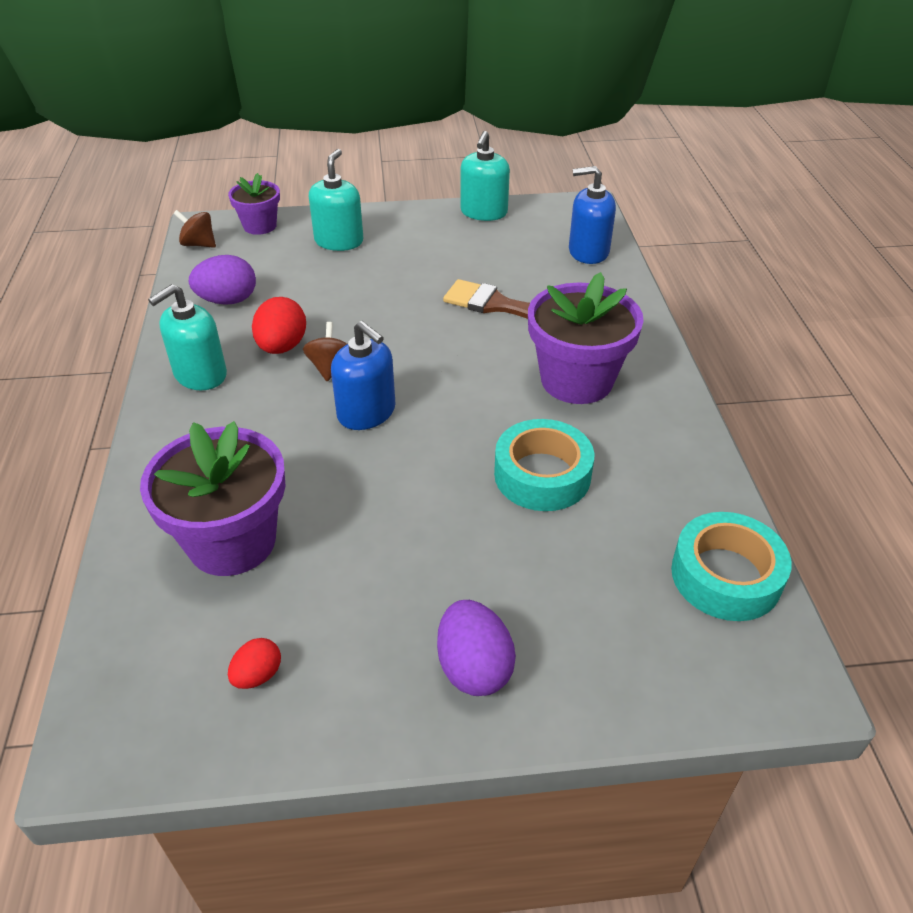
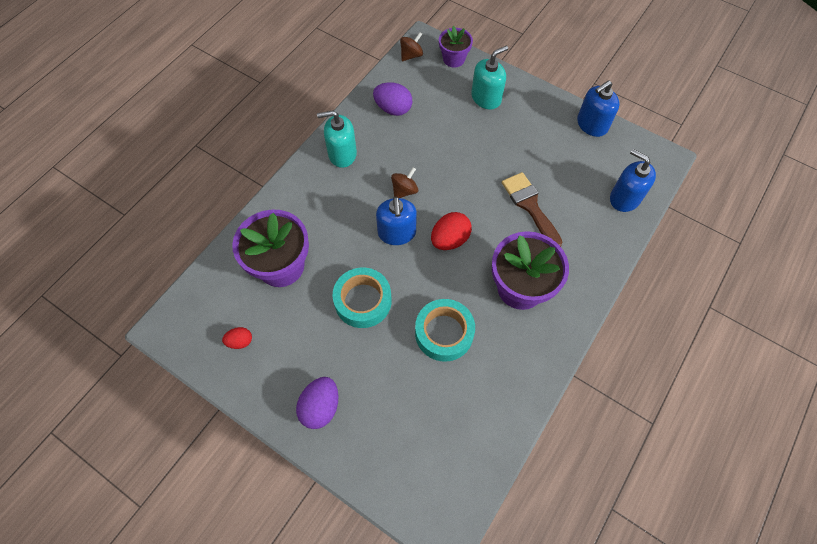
camera: 40 degrees right, 20 degrees up
(199, 244) = (411, 55): brown spinning top -> brown spinning top turned 75 degrees clockwise
(282, 347) = (393, 160): red egg -> red egg (450, 240)
(483, 212) = (592, 124): turquoise soap dispenser -> blue soap dispenser
(725, 576) = (472, 456): turquoise tape -> turquoise tape (363, 301)

